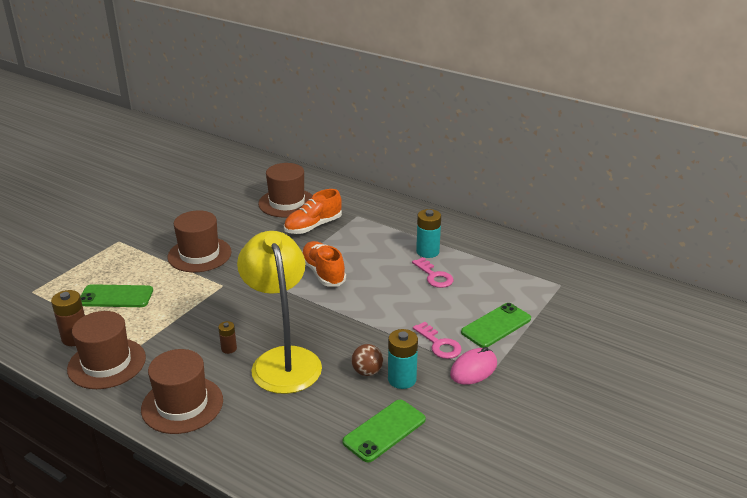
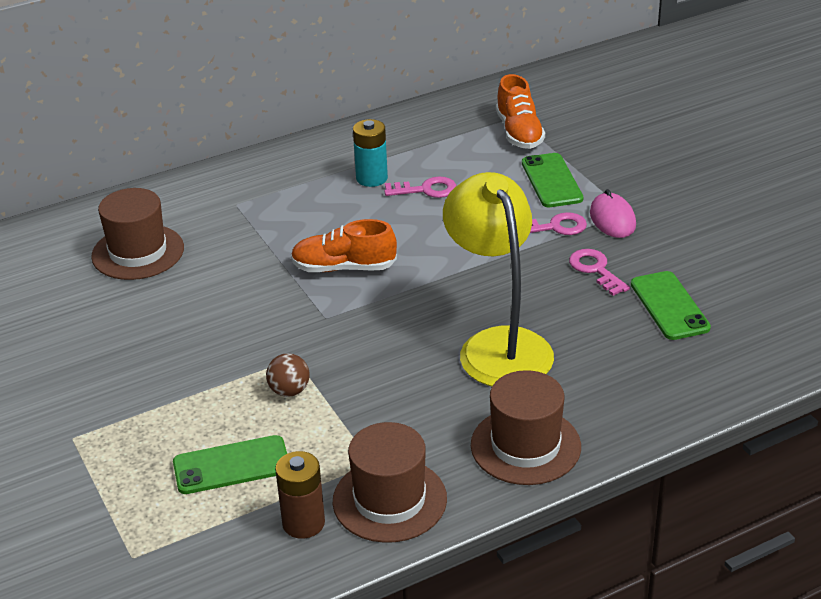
camera: 60 degrees left, 5 degrees up
(116, 297) = (231, 465): green phone -> green phone turned 45 degrees clockwise
(199, 254) = (195, 362): brown hat -> none
(229, 348) = (442, 383): brown battery -> none
(283, 360) = (498, 345): yellow lamp -> yellow lamp turned 60 degrees clockwise
(313, 226) = (224, 246): orange shoe -> orange shoe (519, 132)
(367, 372) = (565, 289): brown ball -> brown ball (289, 391)
(402, 379) = (595, 270): turquoise battery -> pink key

